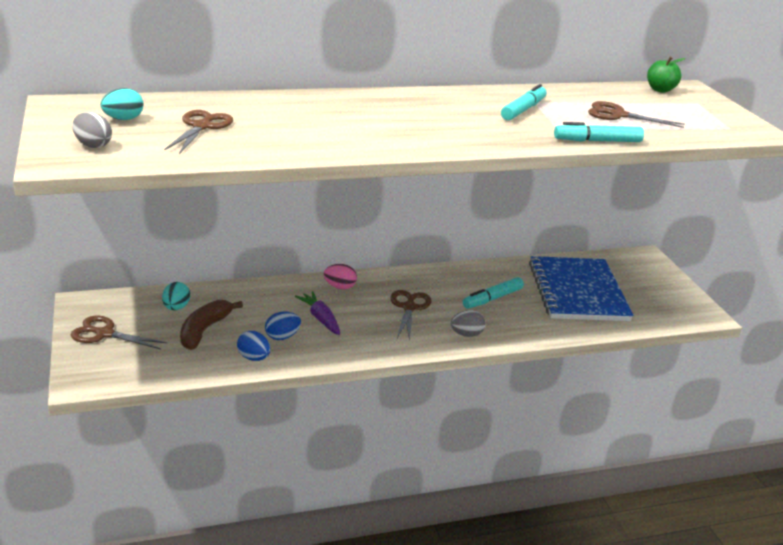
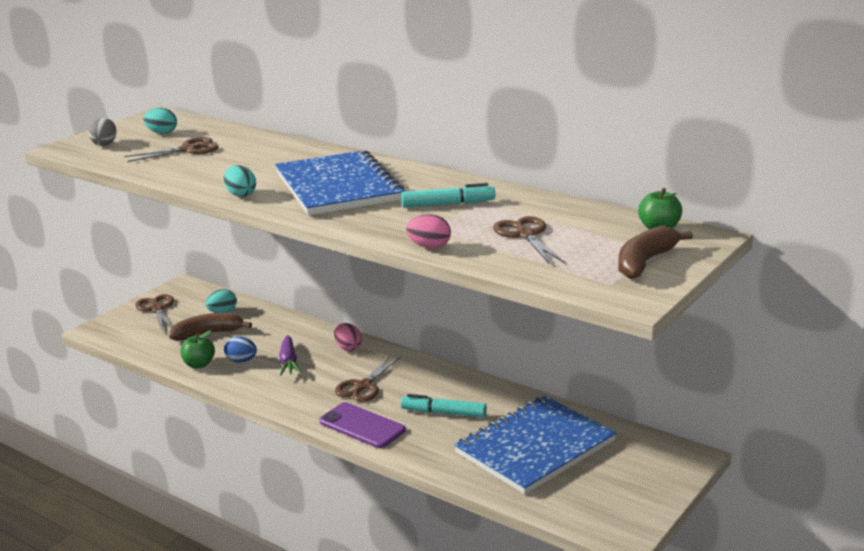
camera: 55 degrees right, 5 degrees down
(254, 358) = (199, 364): blue egg -> green apple
(320, 318) = (289, 362): purple carrot -> purple carrot turned 150 degrees clockwise
(370, 149) = (240, 194): none -> turquoise egg
(409, 308) = (364, 386): brown scissors -> brown scissors turned 150 degrees clockwise
(420, 120) = (338, 187): none -> blue notebook
(466, 334) = (362, 426): grey egg -> purple phone
(597, 141) = (429, 247): turquoise marker -> pink egg
(708, 111) = (645, 262): none -> brown banana

